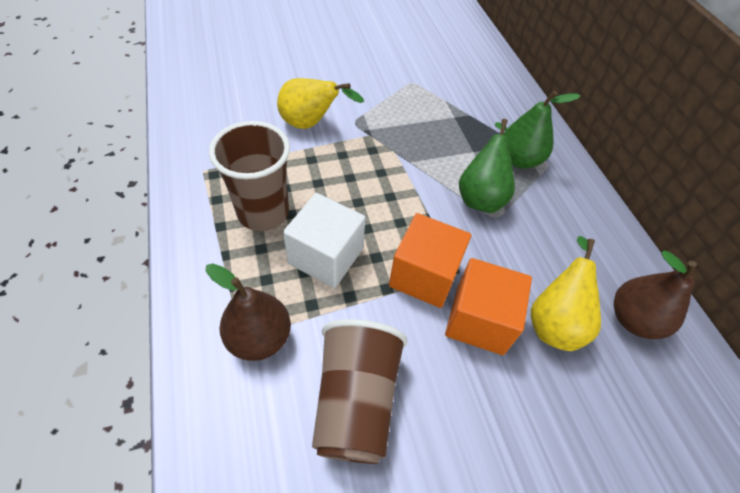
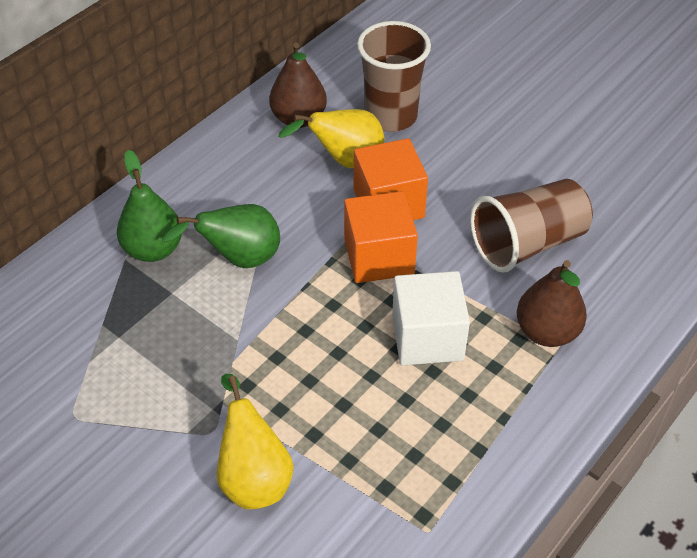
camera: 120 degrees left, 5 degrees down
(263, 212) = (428, 424): brown cup -> brown cup (391, 116)

